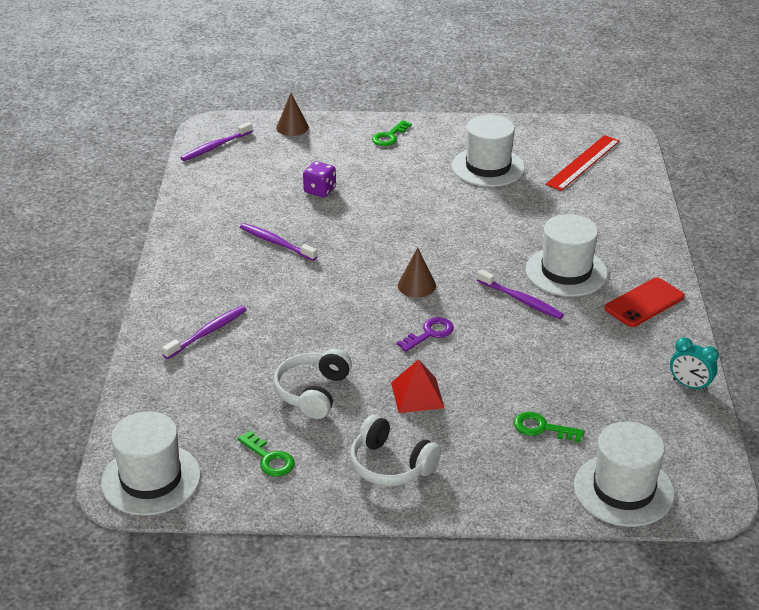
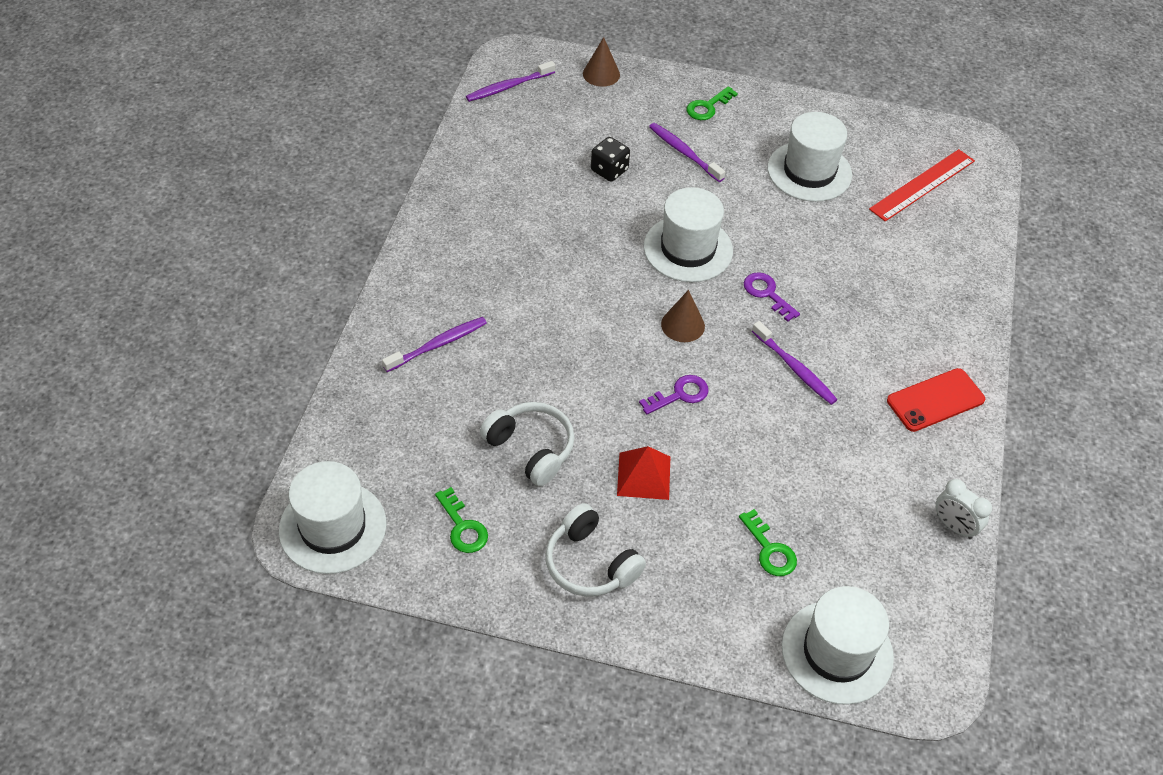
camera: 10 degrees right, 15 degrees up
(276, 243) = (542, 235): purple toothbrush -> purple toothbrush (684, 153)
(313, 392) = (531, 448): white headphones -> white headphones turned 105 degrees clockwise
(320, 190) = (609, 170): purple dice -> black dice
(480, 253) = (767, 294): none -> purple key
(542, 428) = (769, 549): green key -> green key turned 150 degrees counterclockwise
(566, 272) = (857, 339): white hat -> white hat (688, 249)
(689, 385) = (954, 526): turquoise clock -> white clock

